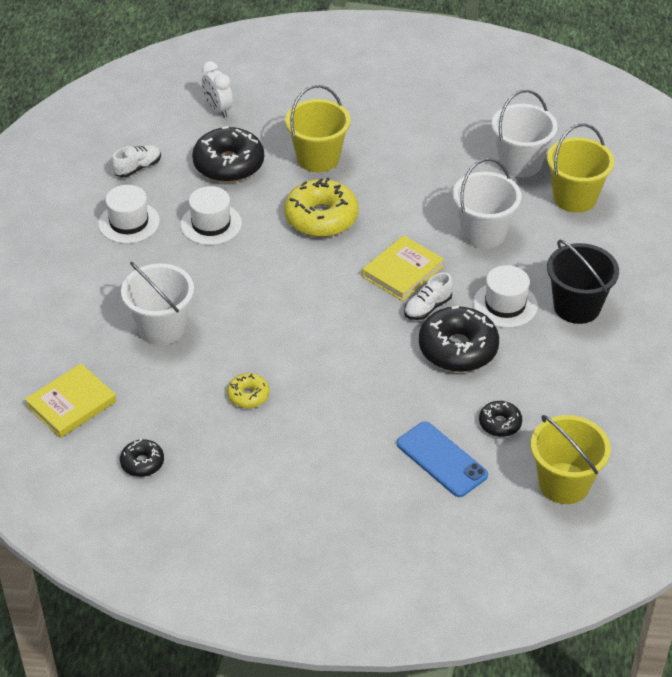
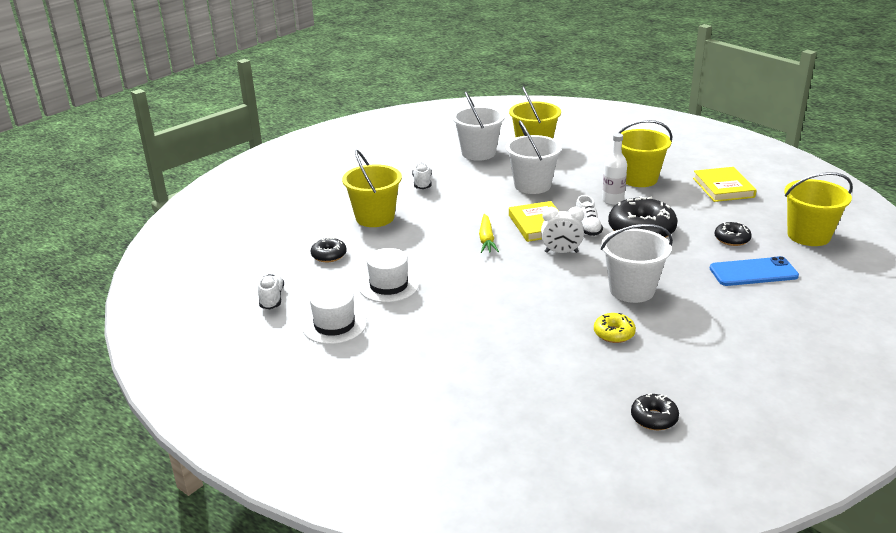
camera: 55 degrees left, 15 degrees down
(71, 404) = (539, 437): yellow book -> yellow book (723, 188)
(161, 327) = (488, 351): white bucket -> white bucket (632, 290)
(218, 109) = (257, 239): white clock -> white clock (561, 252)
(229, 164) = (329, 255): black donut -> black donut, size x0.52
(321, 218) = (442, 237): yellow donut -> none
(342, 248) = (486, 239): none -> yellow carrot
(414, 155) = (422, 183): none -> white shoe
(505, 304) = (613, 200): white hat -> white bottle
(577, 307) = (639, 179): black bucket -> yellow bucket

